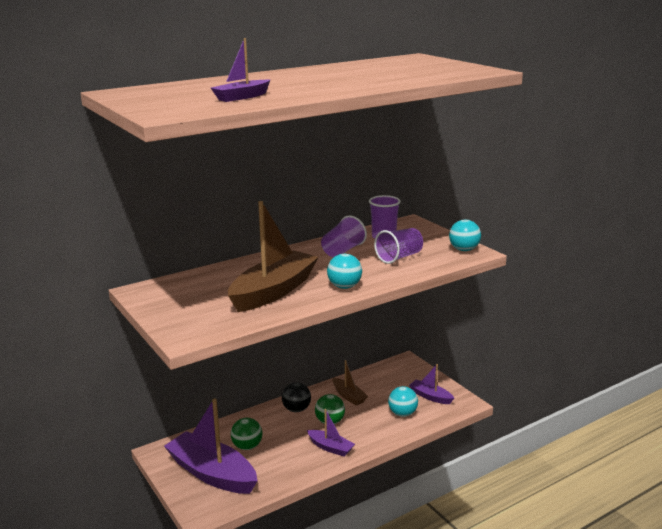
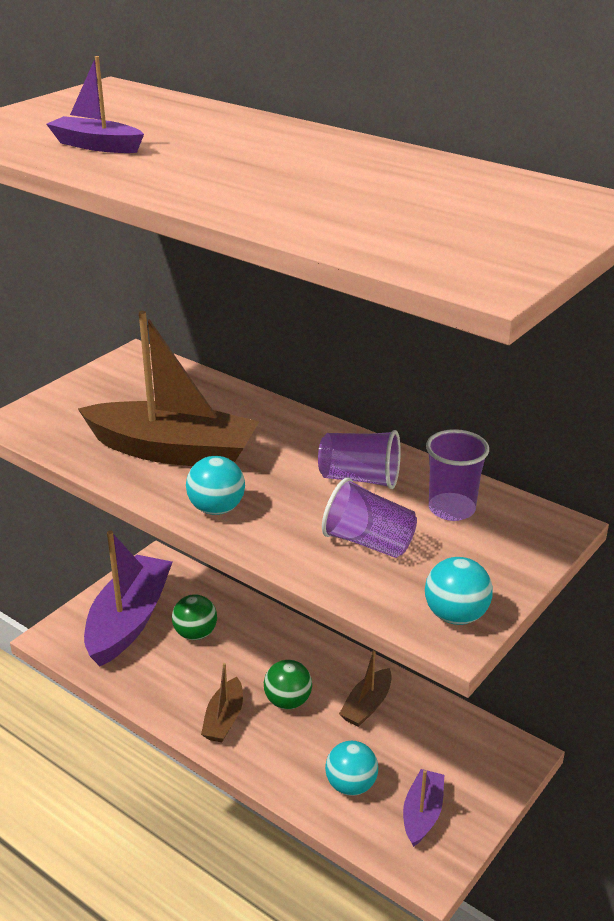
camera: 70 degrees right, 10 degrees up
(296, 409) = (303, 656): black ball -> none
(330, 447) = (224, 719): purple boat -> brown boat

